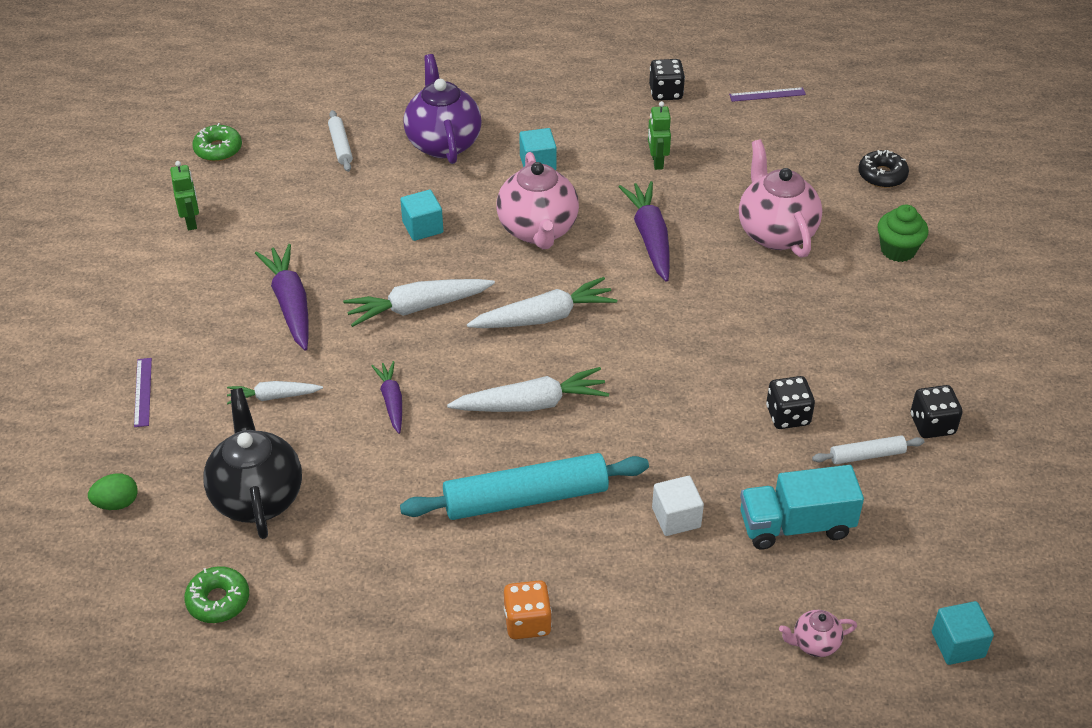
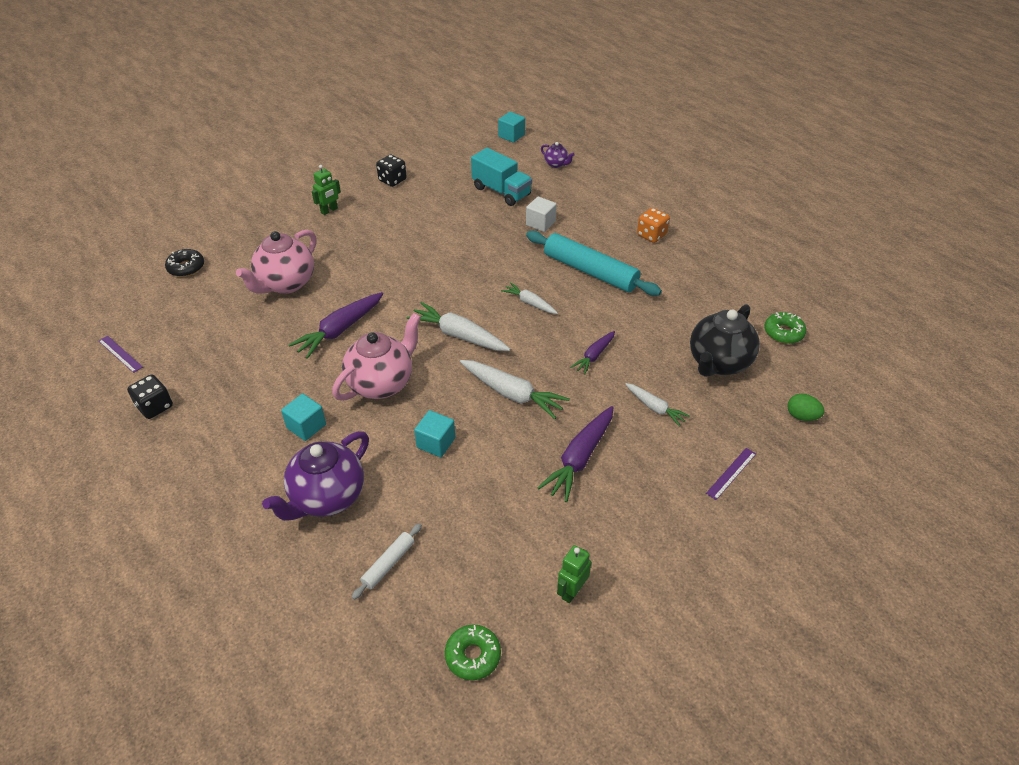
camera: 130 degrees left, 0 degrees up
(531, 404) = (529, 303): white carrot -> white carrot, size x0.60
(657, 162) = (252, 367): green robot -> green robot (329, 210)
(788, 416) = (435, 220): black dice -> none
(814, 643) = (556, 164): pink teapot -> purple teapot
(867, 455) = (434, 189): white rolling pin -> none
(898, 250) = (260, 236): green cupcake -> none

